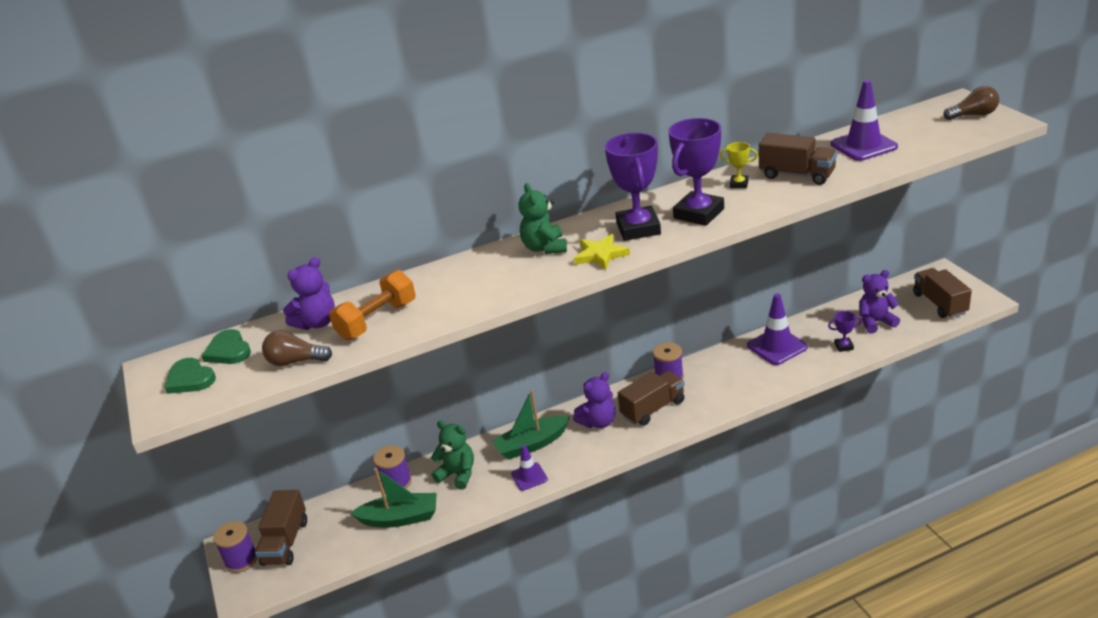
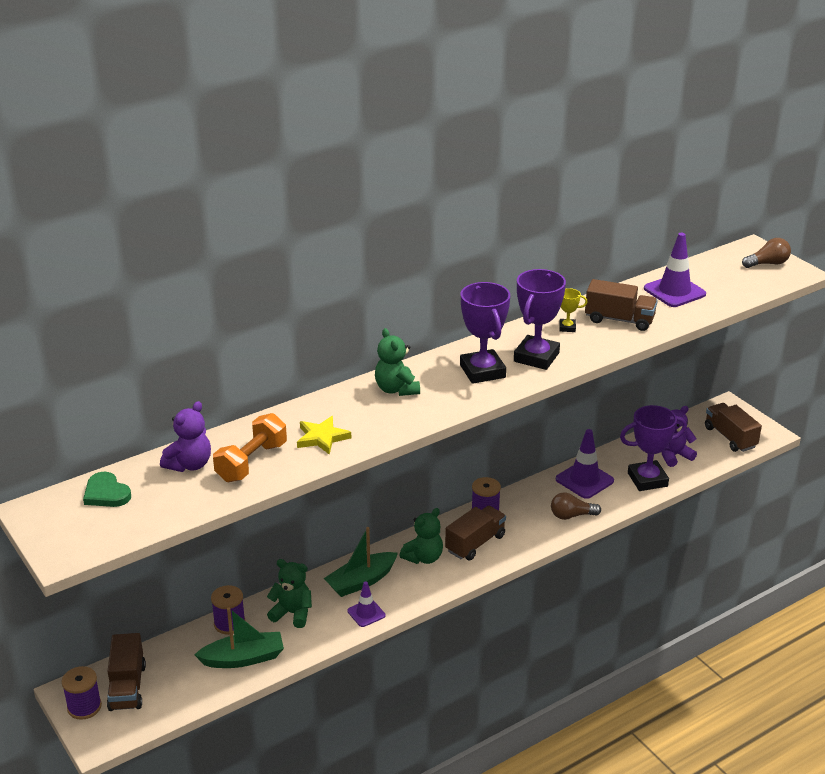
camera: 15 degrees left, 0 degrees up
(190, 379) = (77, 522): green heart -> none
(296, 361) = (183, 504): brown light bulb -> brown light bulb (571, 516)
(598, 422) = (423, 557): purple teddy bear -> green teddy bear
(600, 255) = (453, 397): yellow star -> yellow star (322, 438)
(843, 346) = (647, 480): purple trophy -> purple trophy, size x2.15

